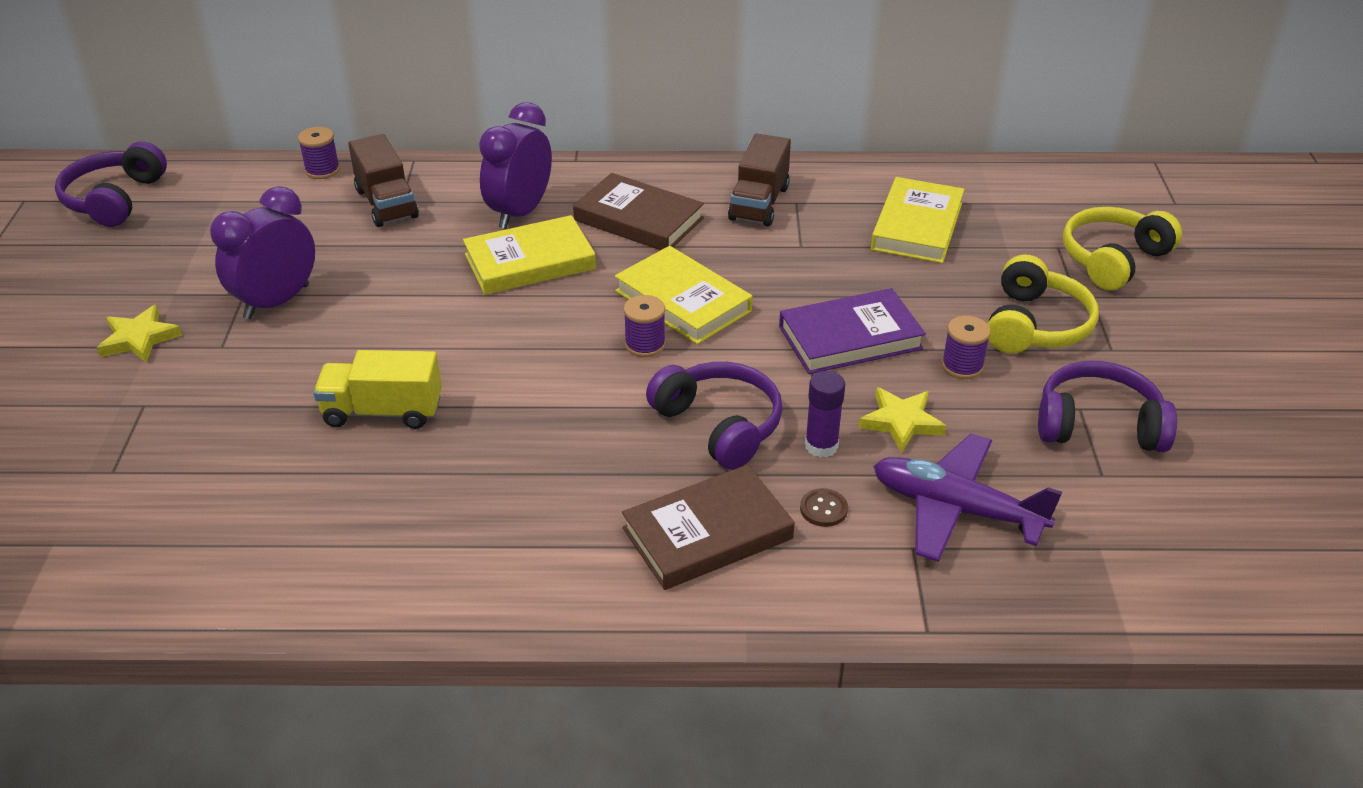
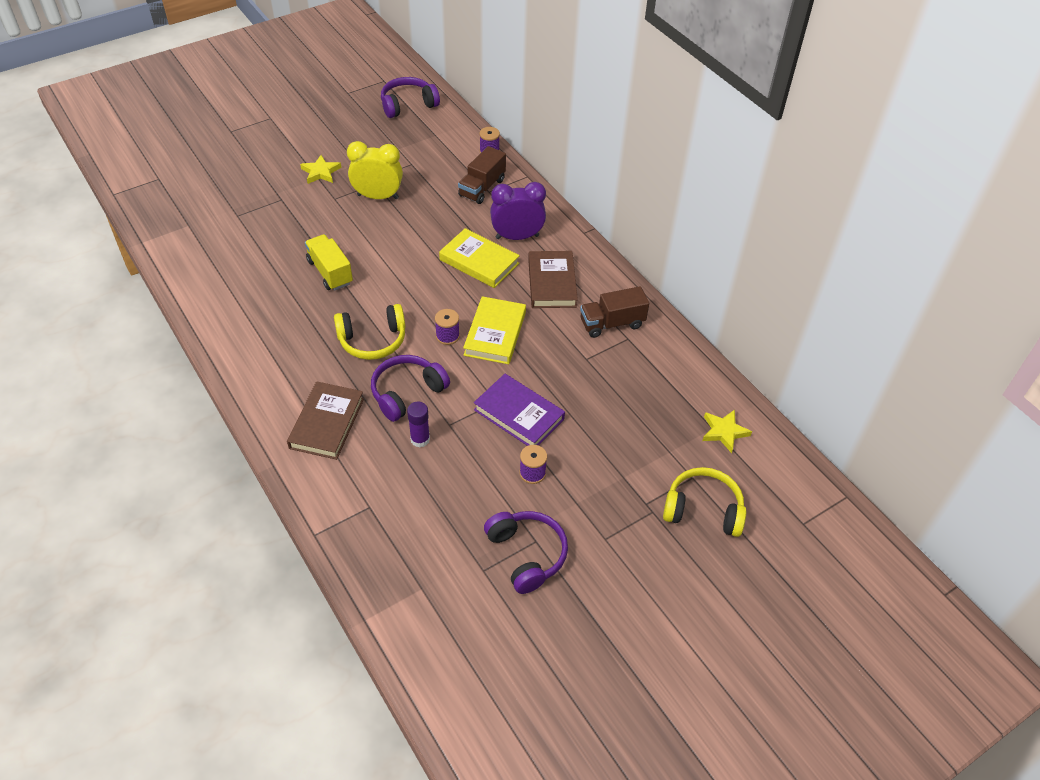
camera: 55 degrees right, 10 degrees up
(277, 302) = (378, 196): purple clock -> yellow clock
(707, 534) = (327, 423): brown book -> brown book turned 75 degrees clockwise
(719, 425) = (407, 393): purple headphones -> purple headphones turned 150 degrees counterclockwise
(823, 509) = (373, 460): brown button -> none
(901, 422) = (463, 464): yellow star -> yellow star (724, 432)
(917, 226) = (652, 401): yellow book -> none
(956, 509) = (410, 514): purple plane -> none
(1035, 325) = (599, 493): yellow headphones -> yellow headphones (372, 340)

